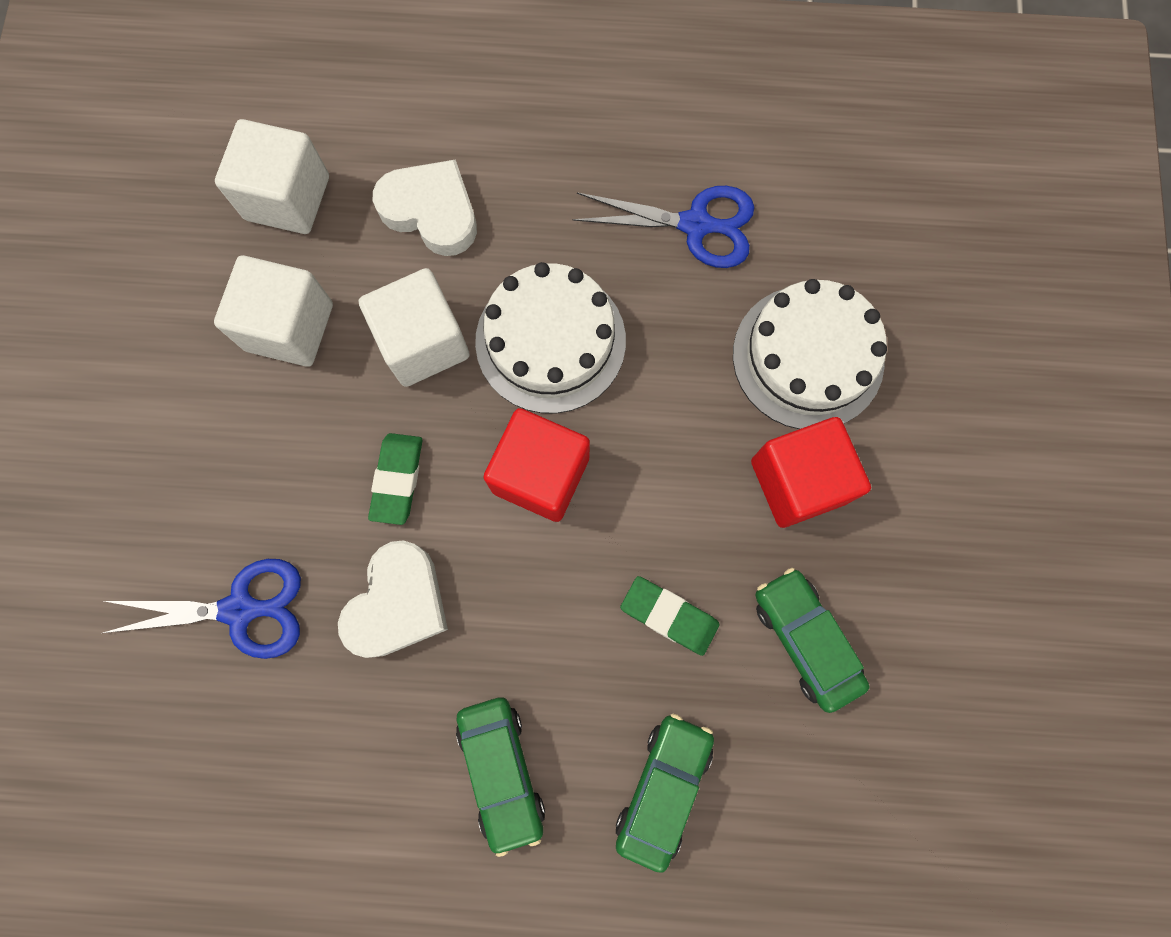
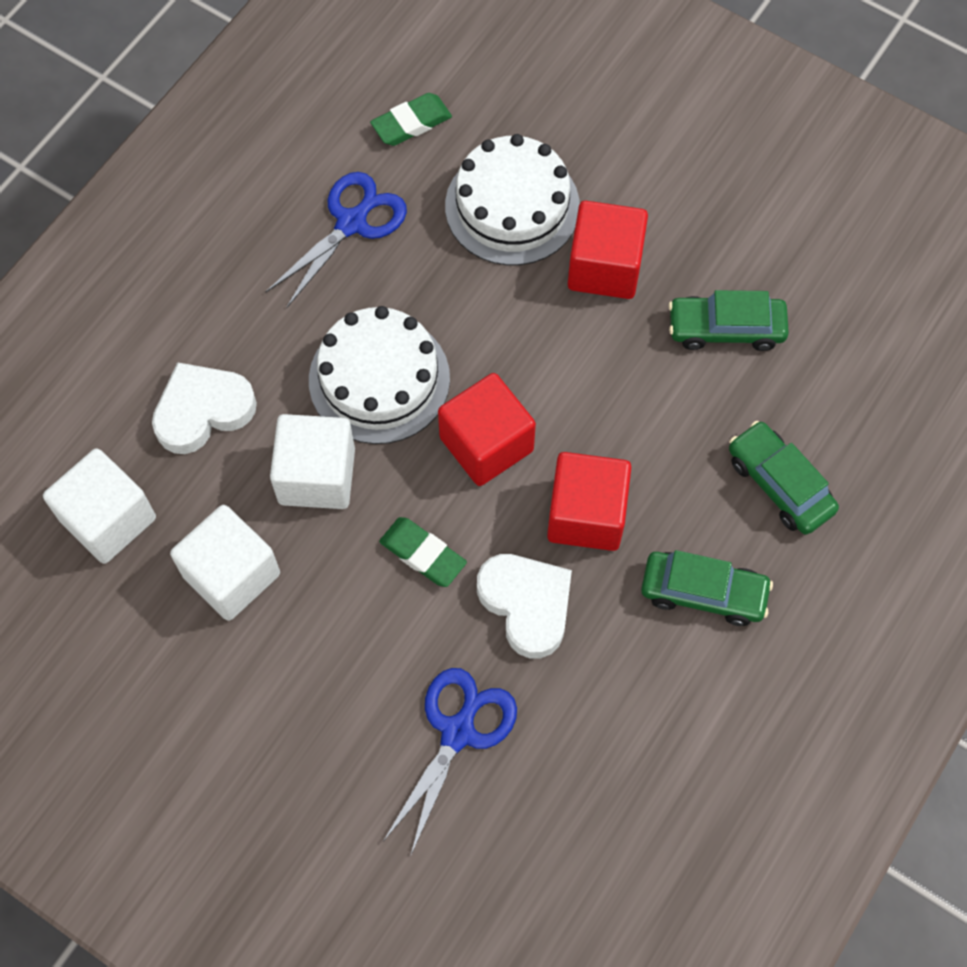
camera: 60 degrees left, 10 degrees down
(520, 609) = (586, 515): none -> red cube
(669, 615) = (654, 411): green eraser -> green eraser (411, 123)

